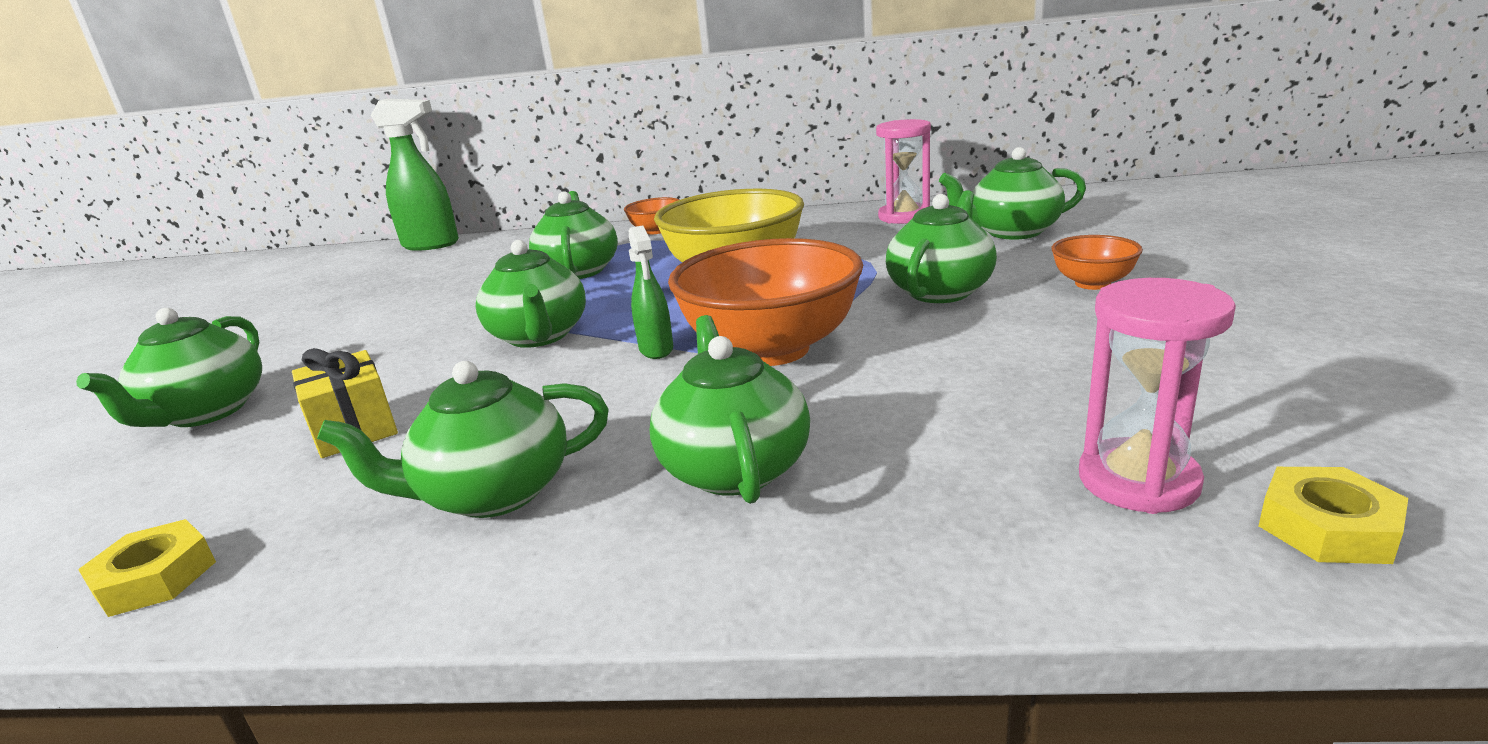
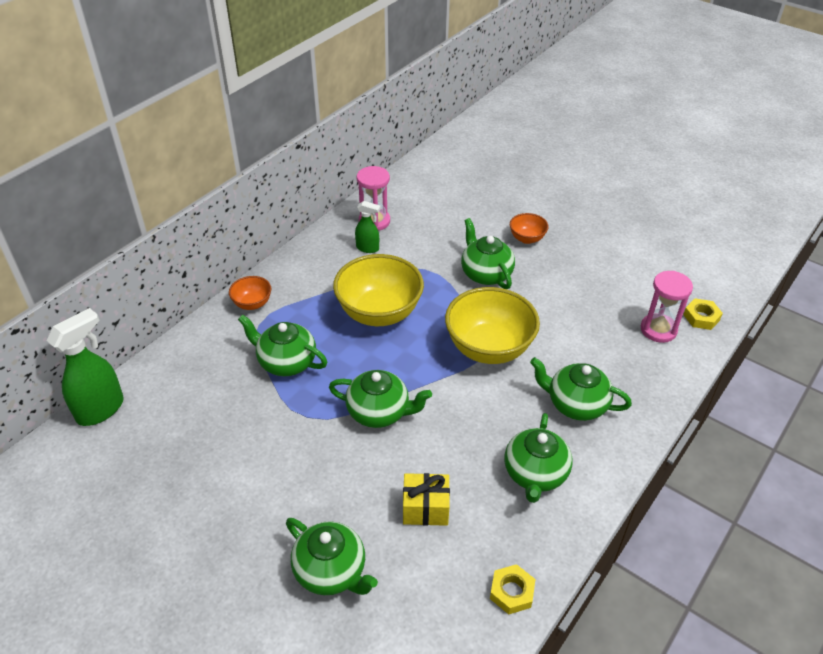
camera: 60 degrees left, 20 degrees up
(656, 350) = (447, 380): green spray bottle -> green spray bottle (368, 248)
(772, 349) = (489, 348): orange bowl -> yellow bowl
(1012, 232) = (445, 213): green teapot -> none

